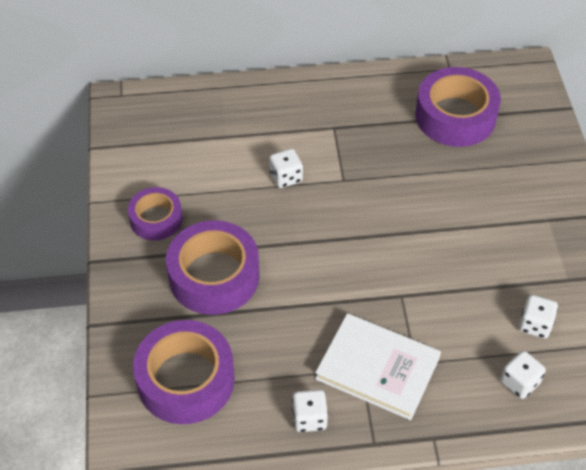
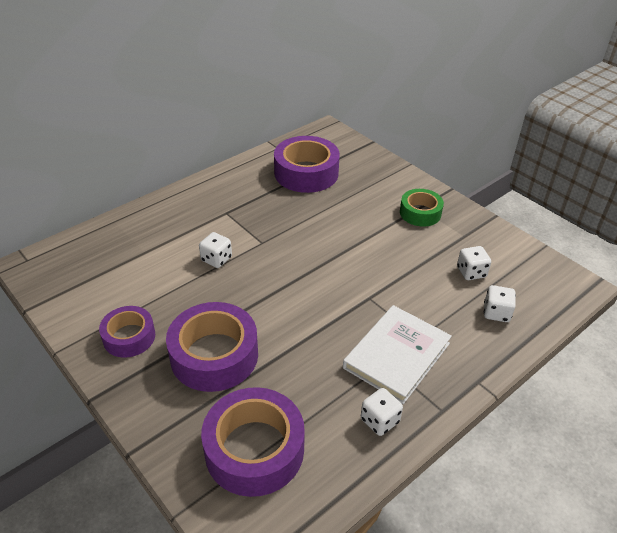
camera: 35 degrees left, 10 degrees down
(377, 368) = (397, 355): white book -> white book turned 45 degrees counterclockwise
(542, 227) = (420, 213): none -> green tape

